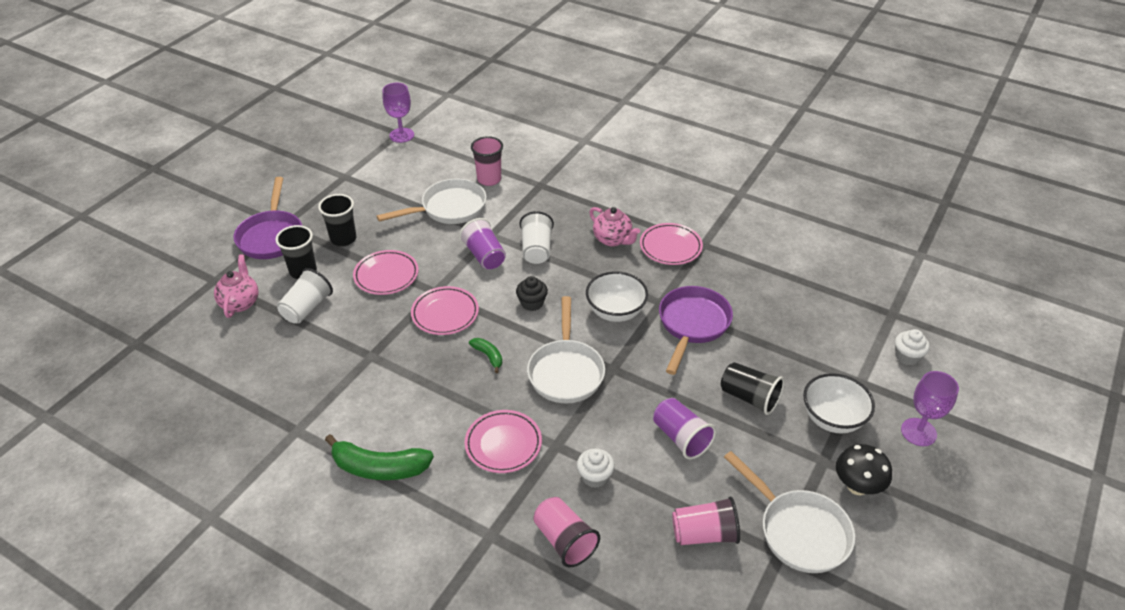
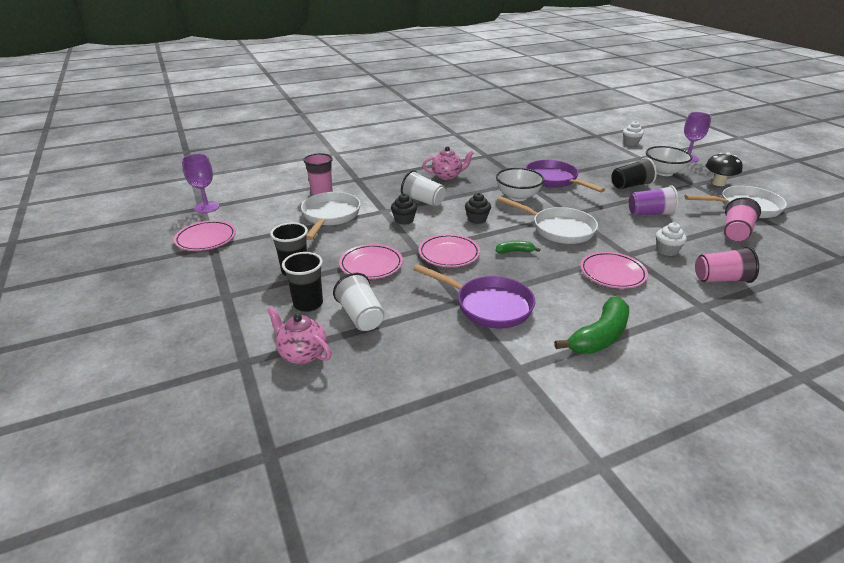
camera: 55 degrees left, 10 degrees down
(271, 236) = (231, 307): purple pan -> purple pan (488, 306)
(484, 256) = (404, 220): purple cup -> black cupcake
(670, 247) = (477, 164): pink plate -> pink plate (206, 239)

